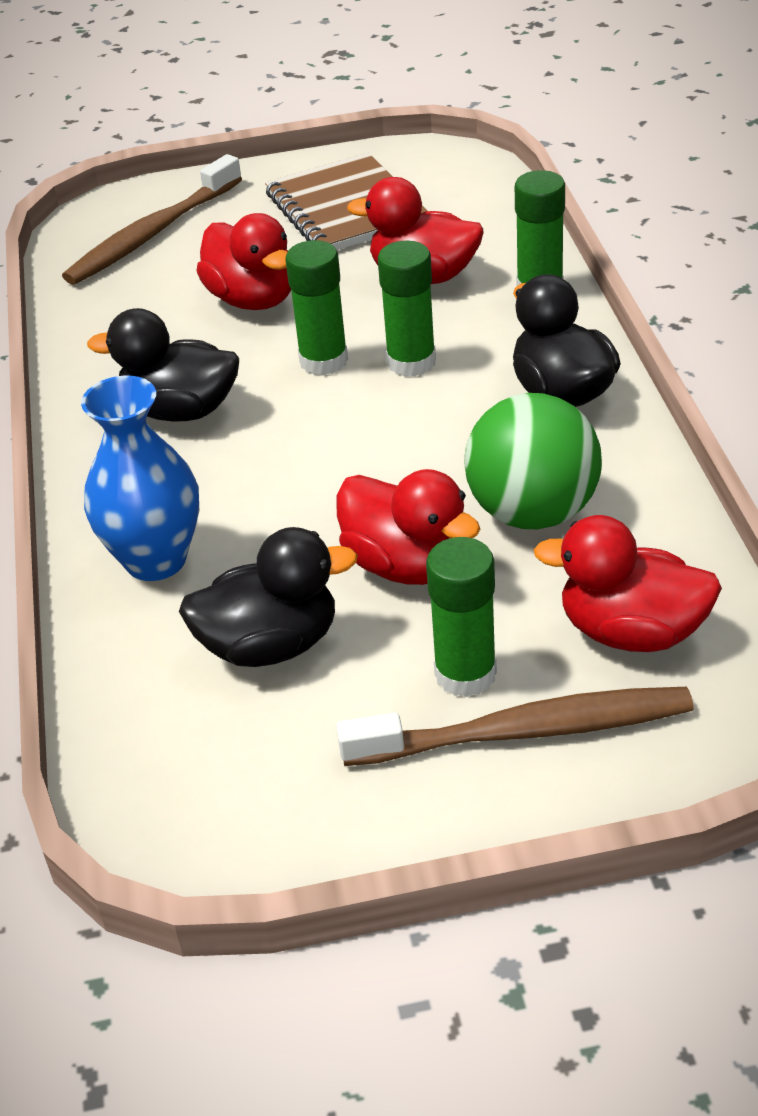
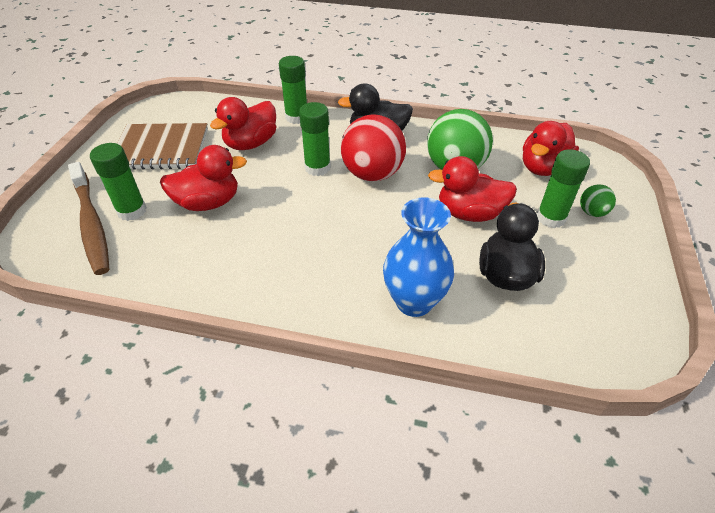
camera: 70 degrees left, 5 degrees up
(180, 410) = (286, 257): black duck -> none
(323, 361) = (290, 194): green glue stick -> green glue stick (132, 211)
(407, 565) = (469, 213): red duck -> red duck turned 150 degrees counterclockwise
(438, 423) = (372, 174): none -> red ball
(525, 731) = (592, 212): brown toothbrush -> green ball

